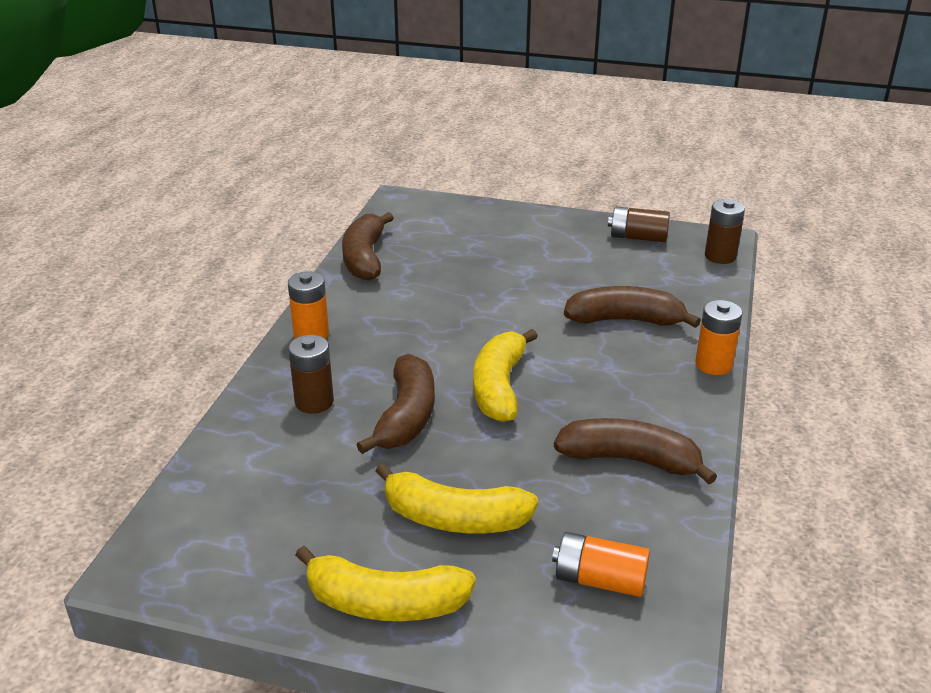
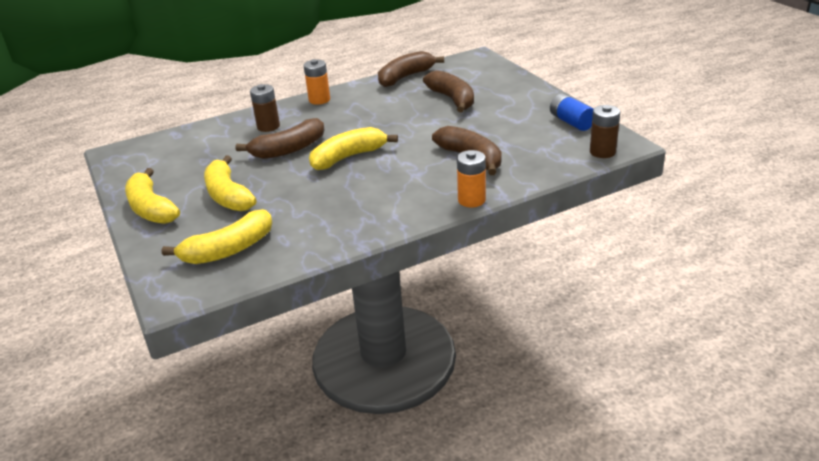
camera: 50 degrees right, 0 degrees up
(599, 580) = (229, 250): orange battery -> yellow banana
(630, 460) = (338, 216): brown banana -> brown banana (452, 99)
(638, 237) = (571, 122): brown battery -> blue battery

